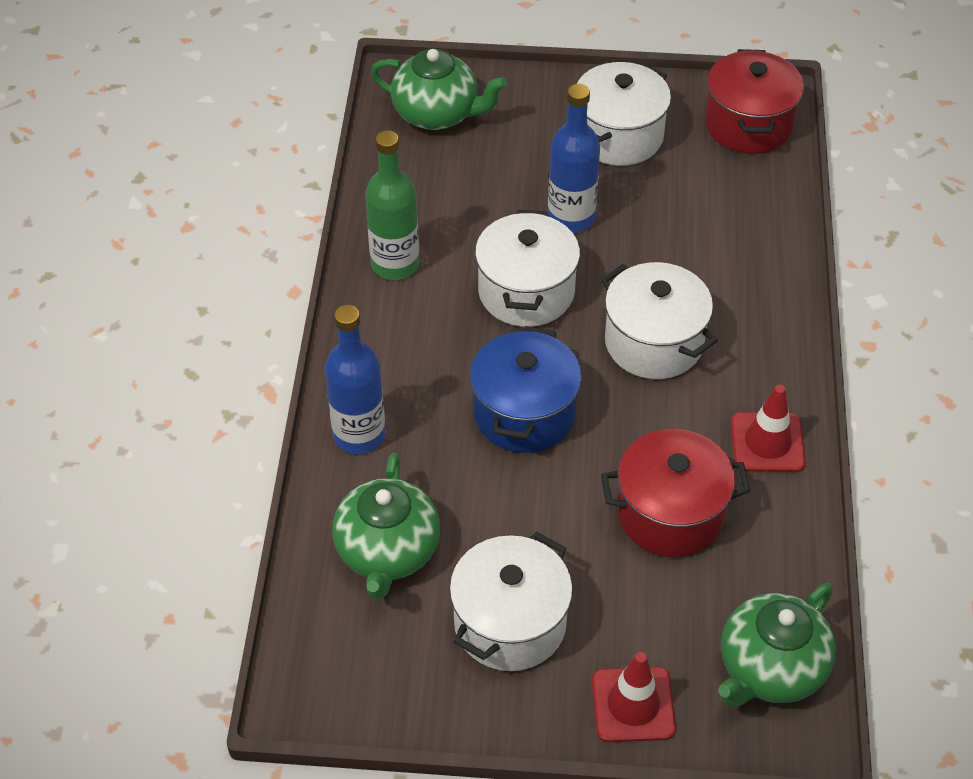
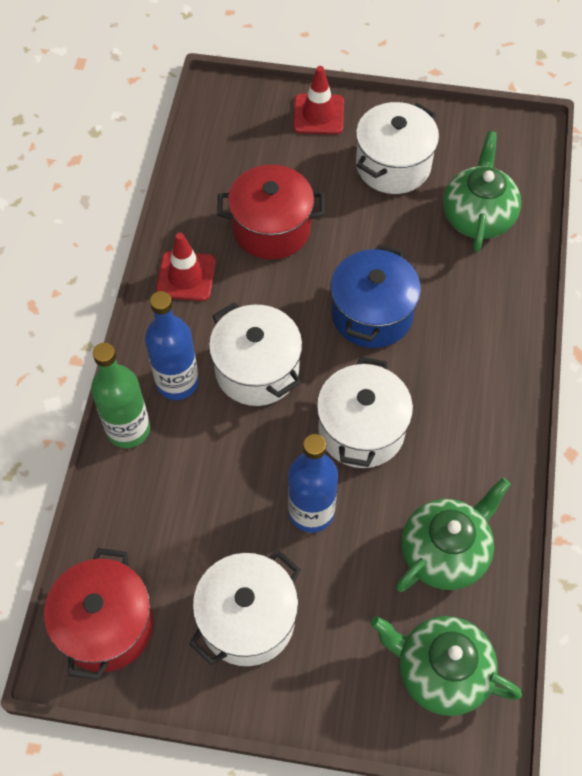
camera: 175 degrees left, 10 degrees up
(359, 435) = (503, 306): blue bottle -> blue bottle (177, 382)
(395, 264) = (480, 470): green bottle -> green bottle (128, 429)
(770, 669) = (227, 128): green teapot -> green teapot (445, 552)

